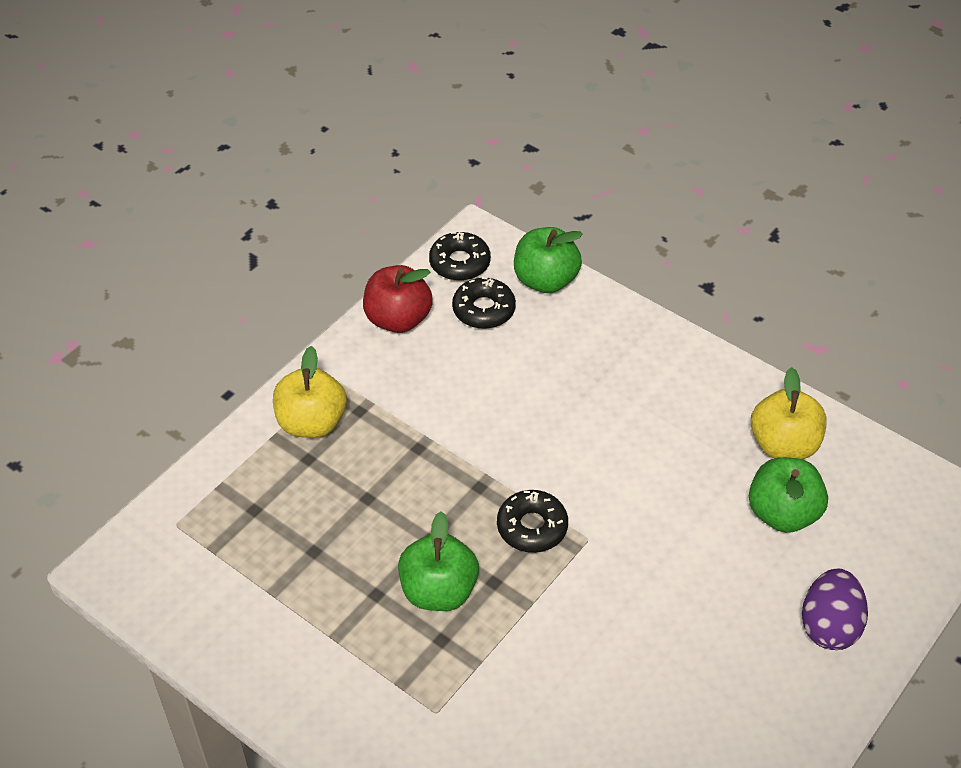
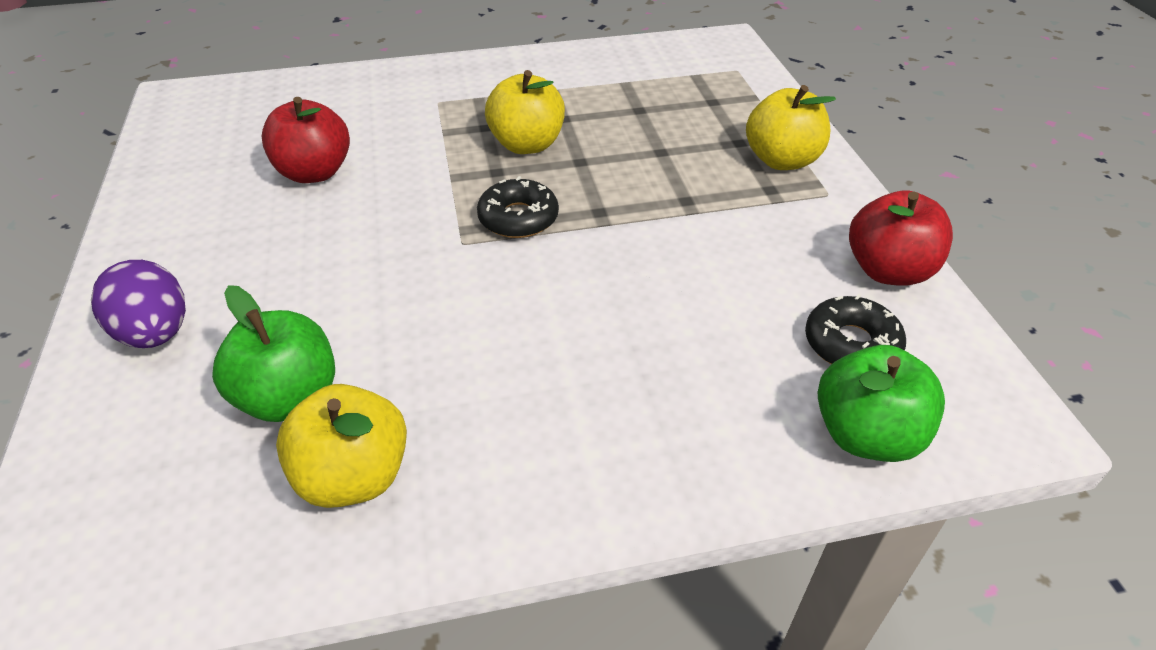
camera: 130 degrees right, 5 degrees down
(438, 591) = (527, 144): green apple -> yellow apple
(460, 263) = (963, 370): black donut -> none
(616, 705) = (314, 172): none -> red apple

